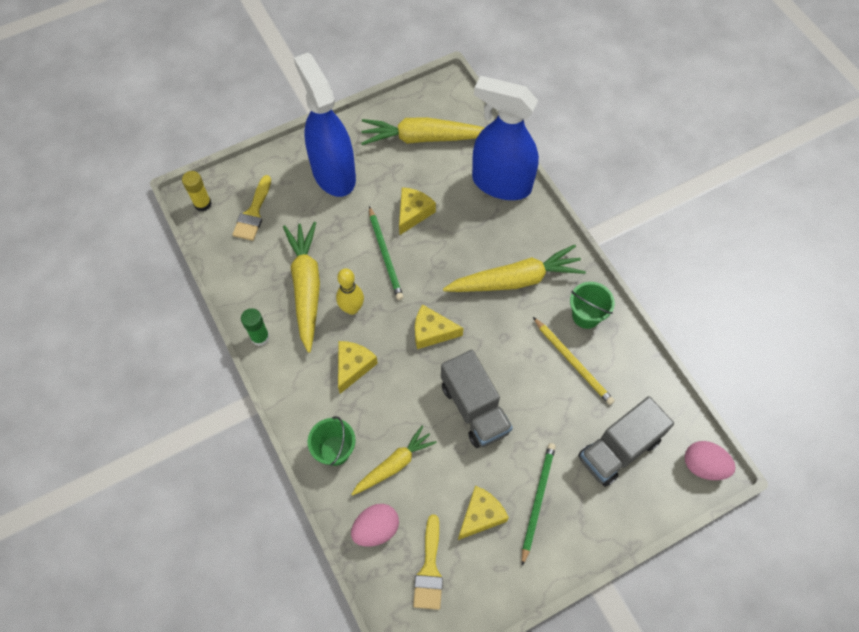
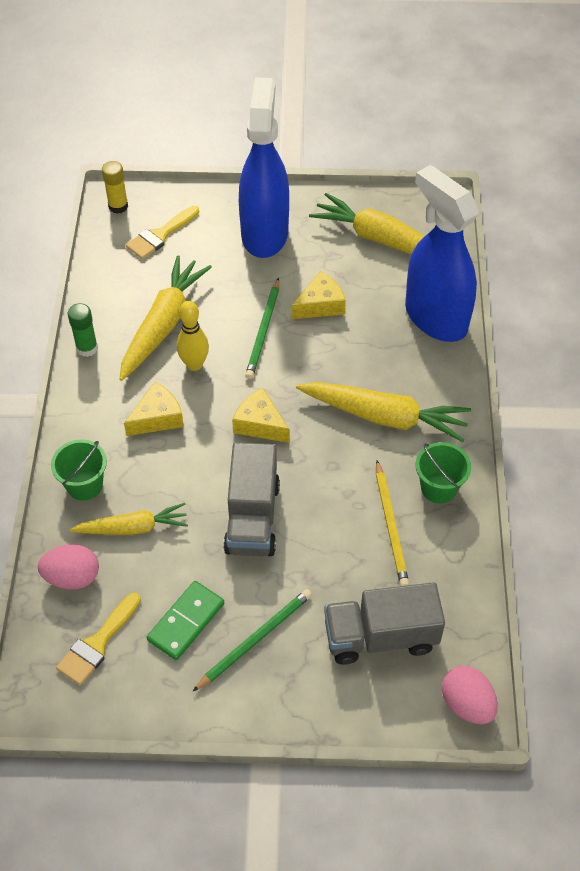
camera: 30 degrees right, 10 degrees down
(481, 515) = (186, 622): yellow cheese -> green domino

